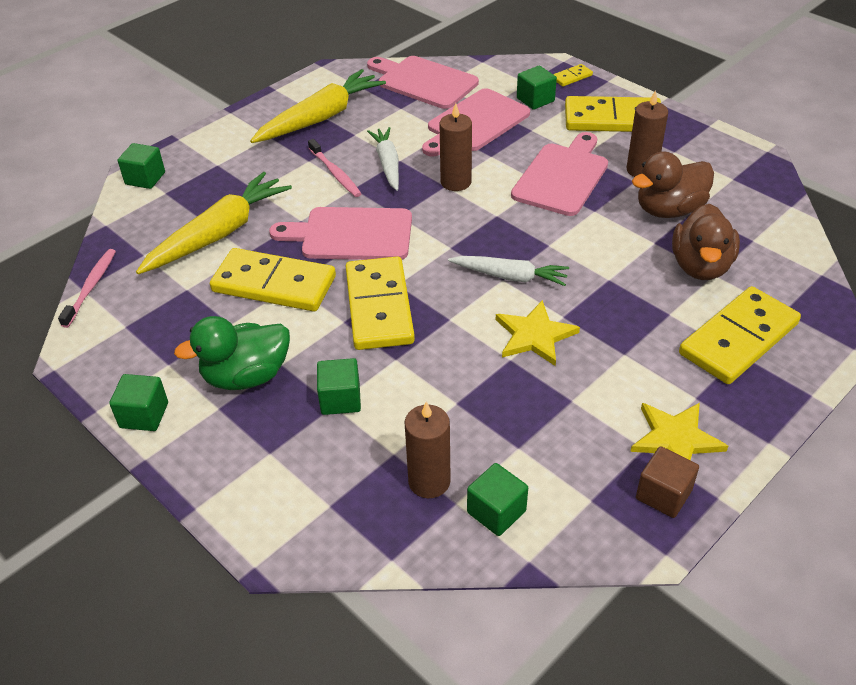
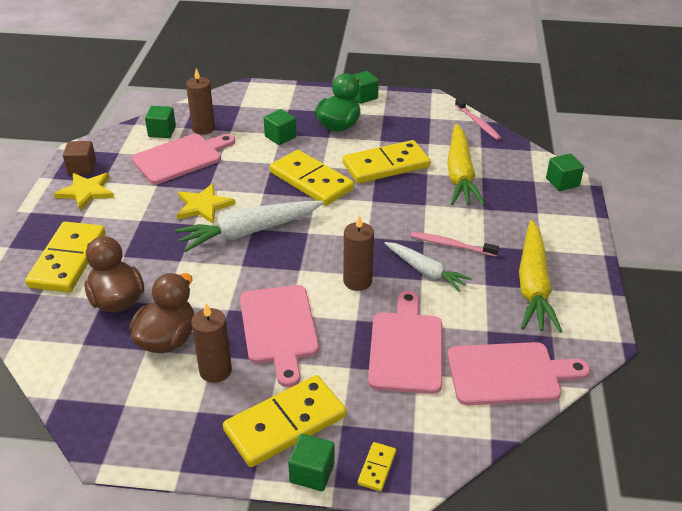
camera: 140 degrees right, 5 degrees down
(351, 234) = (381, 210): pink cutting board -> pink cutting board (181, 158)
(510, 276) = (249, 232): white carrot -> white carrot, size x1.61
(535, 100) = (382, 409): green cube -> green cube (312, 473)

